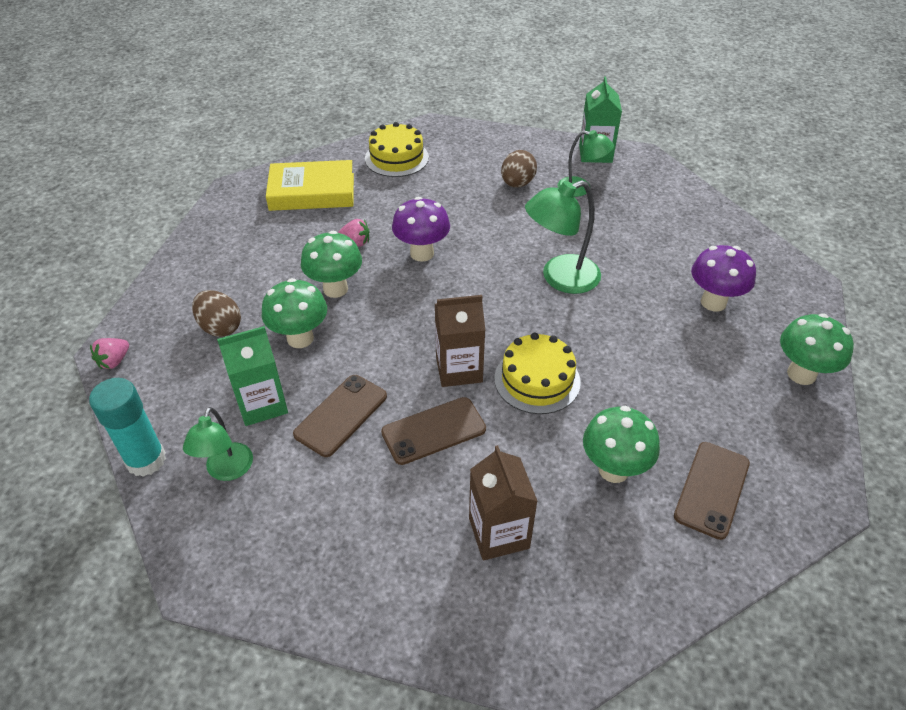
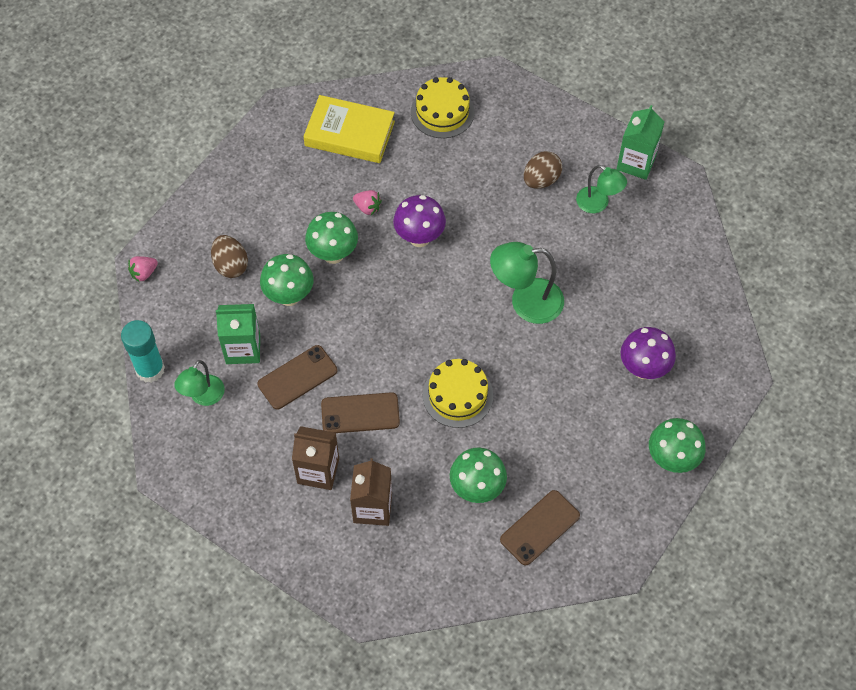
camera: 20 degrees right, 15 degrees up
(459, 369) = (401, 365): brown carton -> brown carton (318, 471)

